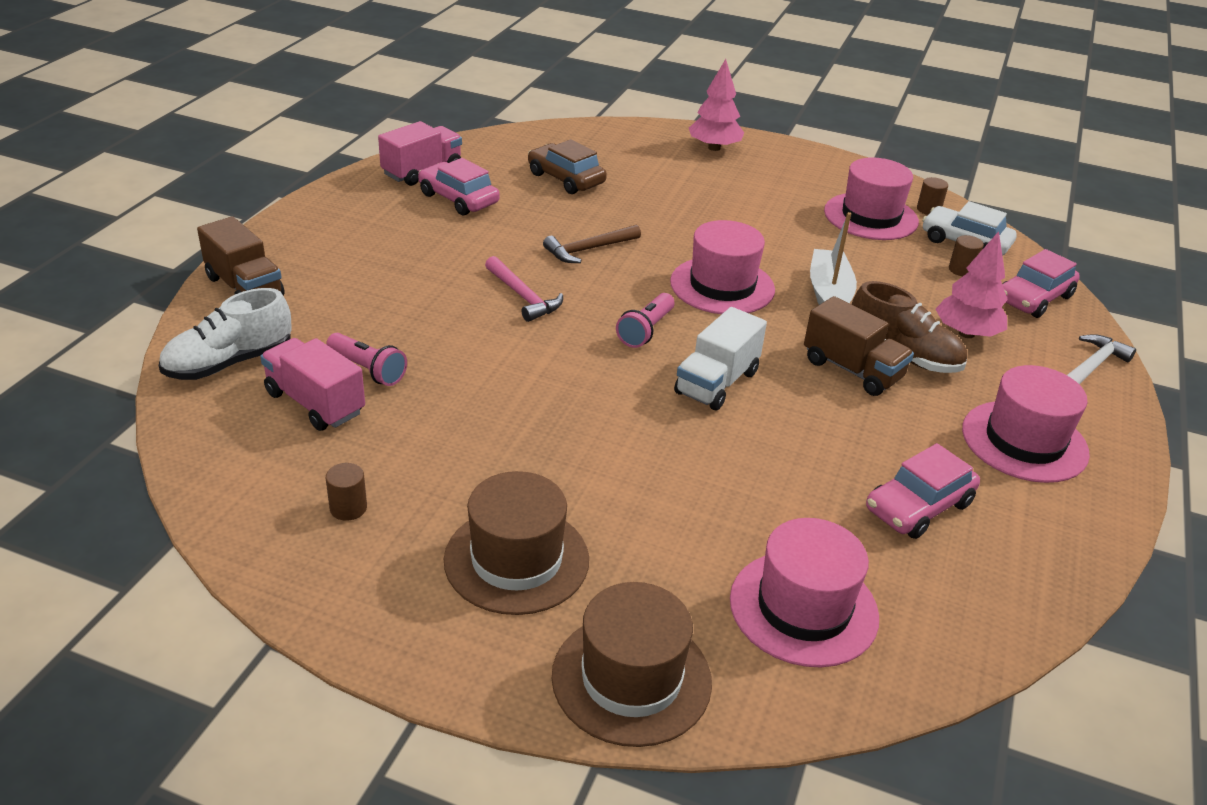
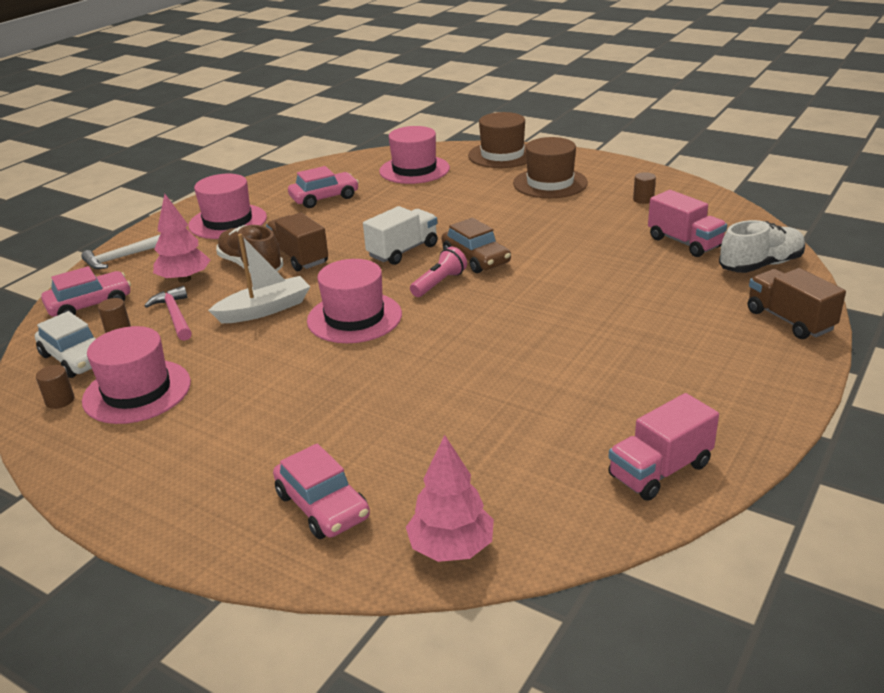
camera: 165 degrees left, 5 degrees down
(368, 370) = (655, 260): pink flashlight -> none
(458, 199) = (605, 422): pink car -> pink car (322, 506)
(523, 296) = (536, 310): pink hammer -> pink hammer (175, 315)
(566, 179) = (468, 454): brown car -> brown car (476, 259)
(589, 249) = (466, 354): brown hammer -> none
(714, 148) = (234, 516): pink tree -> pink tree (451, 548)
(829, 294) = (265, 309): white boat -> white boat turned 135 degrees counterclockwise

